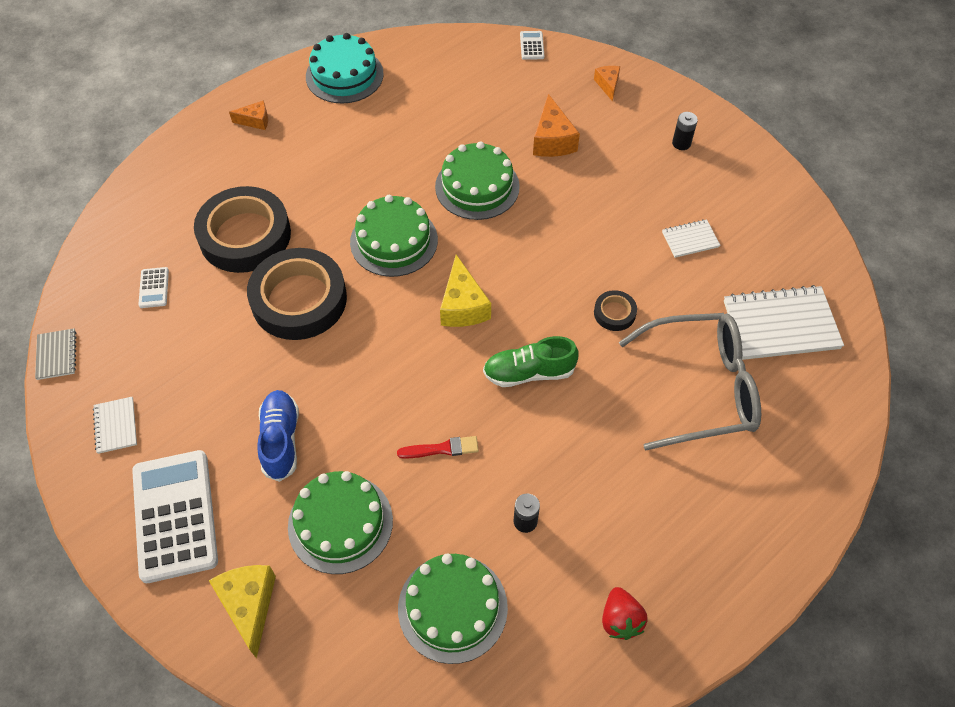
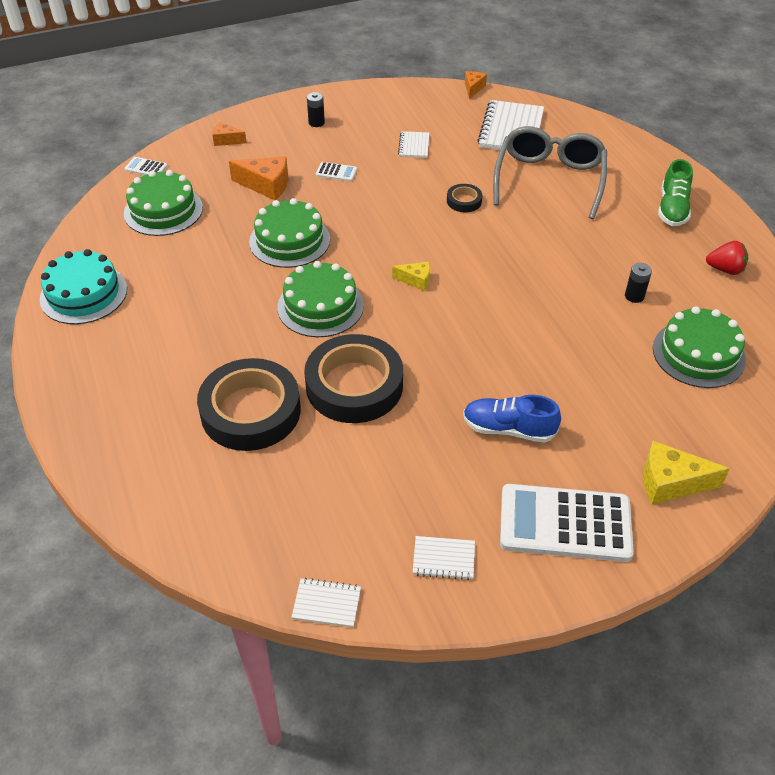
camera: 70 degrees left, 10 degrees down
(56, 355) = (326, 604): grey notebook -> white notebook
(154, 288) = (278, 499): white calculator -> white calculator (336, 172)
(255, 121) = (95, 374): orange cheese -> orange cheese (473, 88)
(340, 523) = (606, 405): green cake -> green cake (163, 210)
(442, 449) = (554, 326): red brush -> none
(463, 306) = (416, 280): yellow cheese -> yellow cheese, size x0.59
(529, 372) = (500, 260): green shoe -> green shoe (672, 208)

